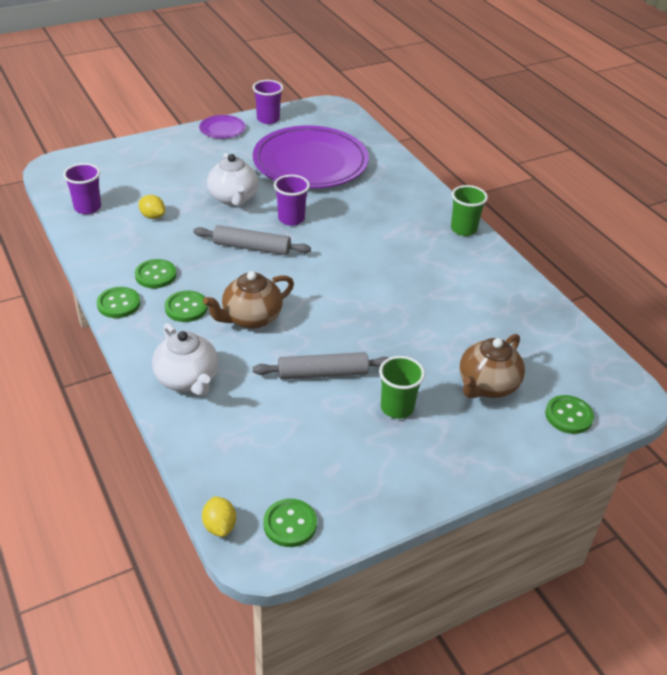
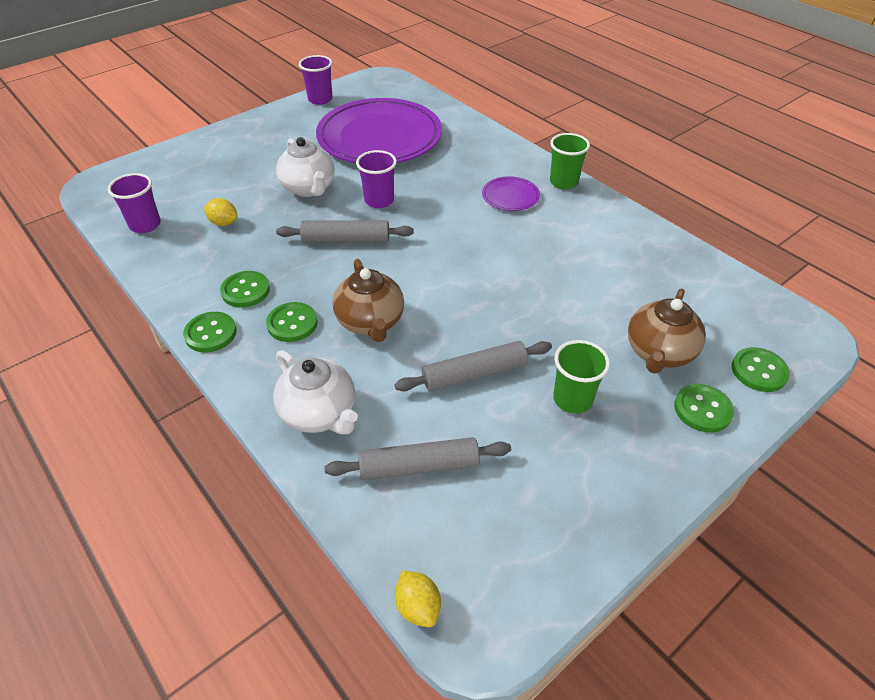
camera: 10 degrees left, 5 degrees up
(222, 129) = (274, 116): purple plate -> purple plate (510, 196)
(251, 318) = (371, 322): brown teapot -> brown teapot turned 60 degrees counterclockwise
(253, 432) = (419, 466): none -> grey rolling pin
(290, 524) = (503, 583): green button -> green button (702, 409)

